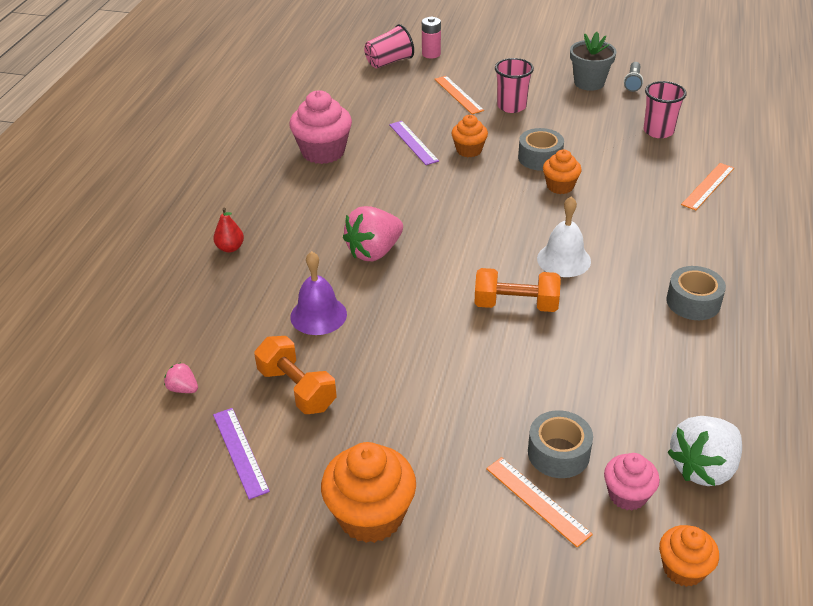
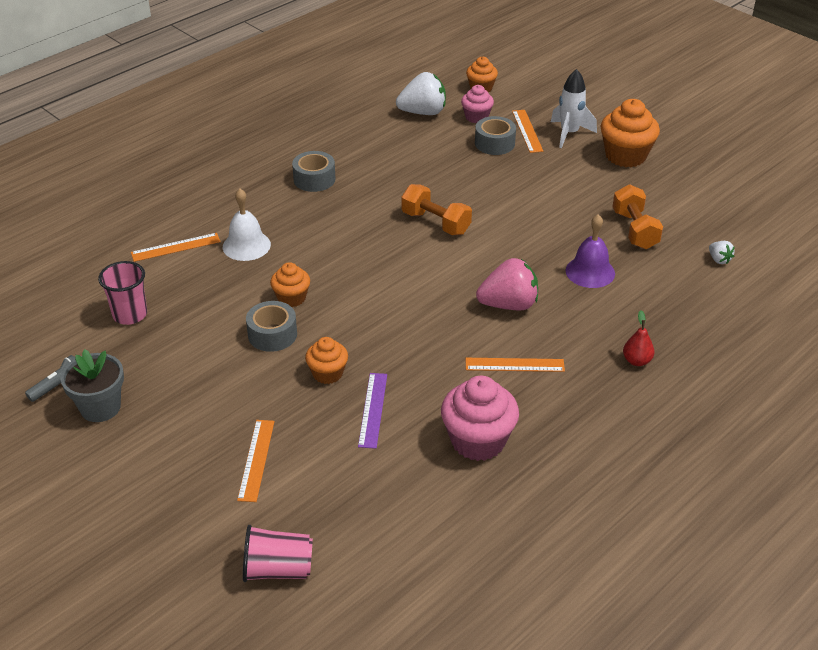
camera: 150 degrees left, 0 degrees up
(183, 389) = (719, 259): pink strawberry -> white strawberry
(240, 452) = (691, 210): purple ruler -> none
(332, 207) = (514, 365): none -> orange ruler
(431, 54) = (210, 558): pink battery -> none
(476, 525) = (569, 134): none -> white rocket
(511, 106) = (221, 412): pink cup -> none
(564, 259) = (365, 238): white bell -> white bell (246, 245)

